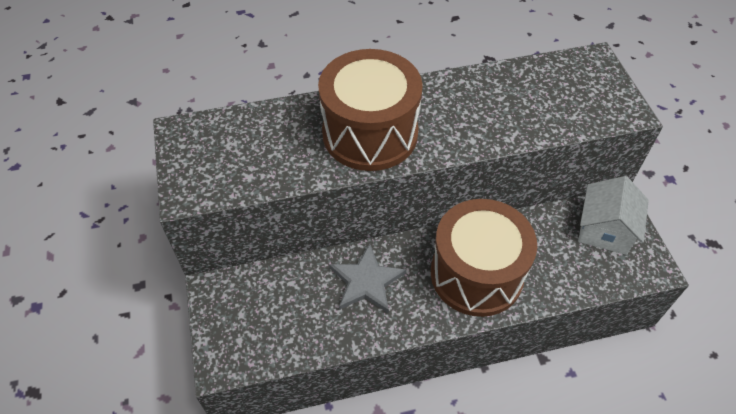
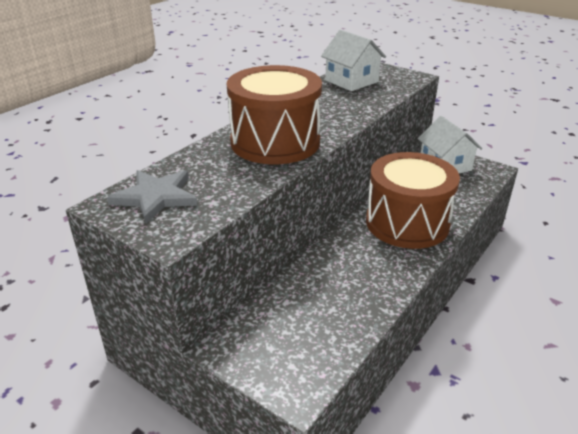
camera: 40 degrees left, 20 degrees down
(366, 281) = (342, 267): grey star -> grey star (156, 197)
(547, 83) = (351, 81): none -> white house

